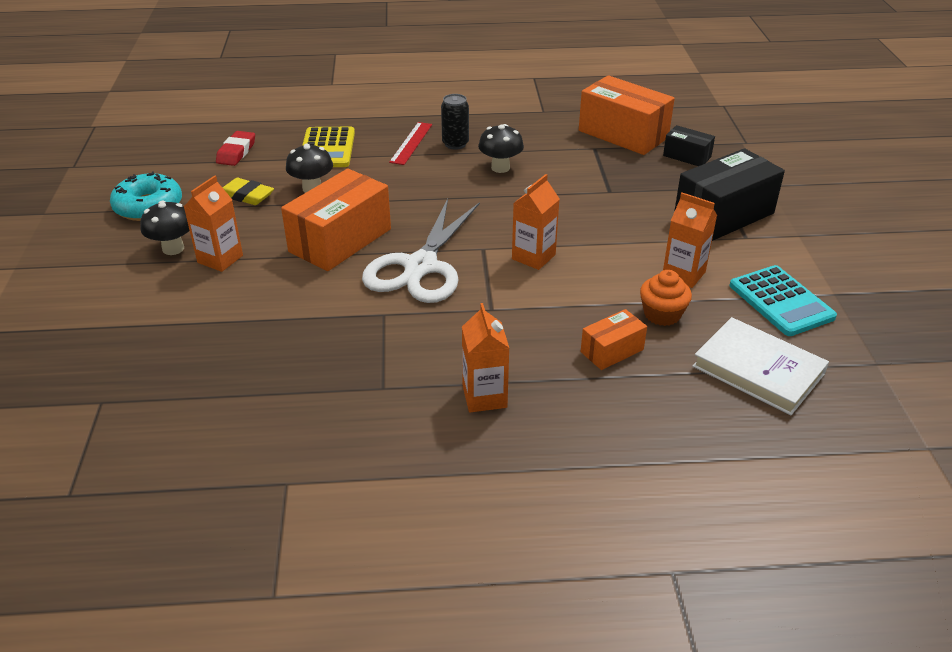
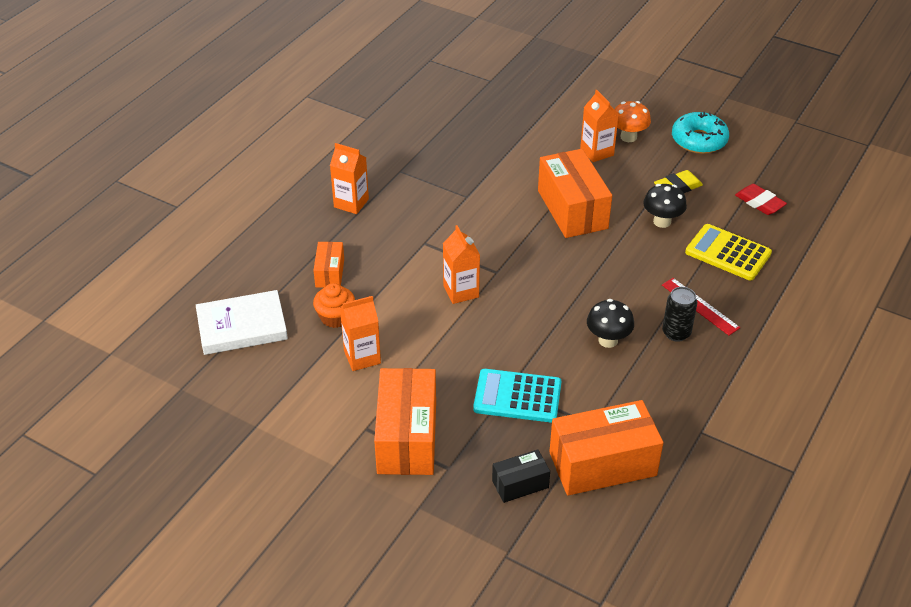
camera: 125 degrees right, 5 degrees up
(173, 249) = (628, 137): black mushroom -> orange mushroom
(421, 266) = (503, 233): white scissors -> none
(724, 215) = (407, 437): black box -> orange box
(781, 301) = (281, 388): turquoise calculator -> turquoise calculator (517, 396)

